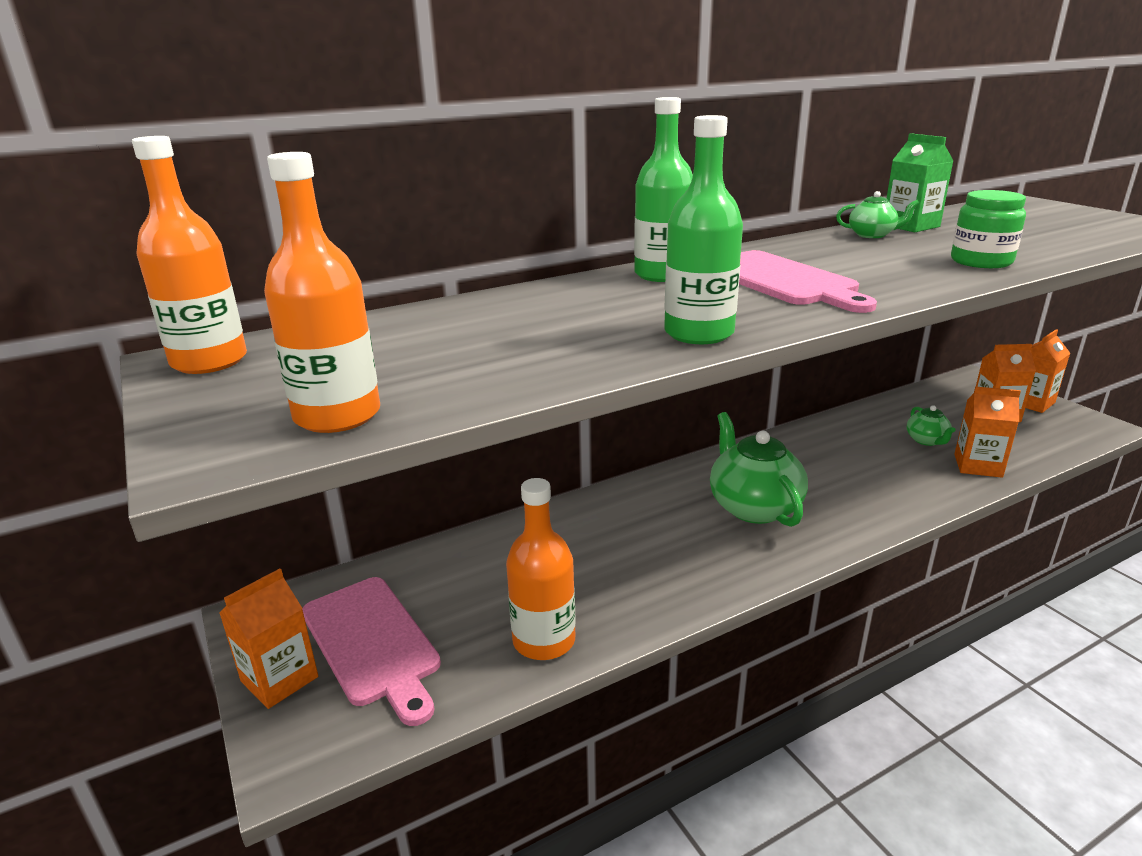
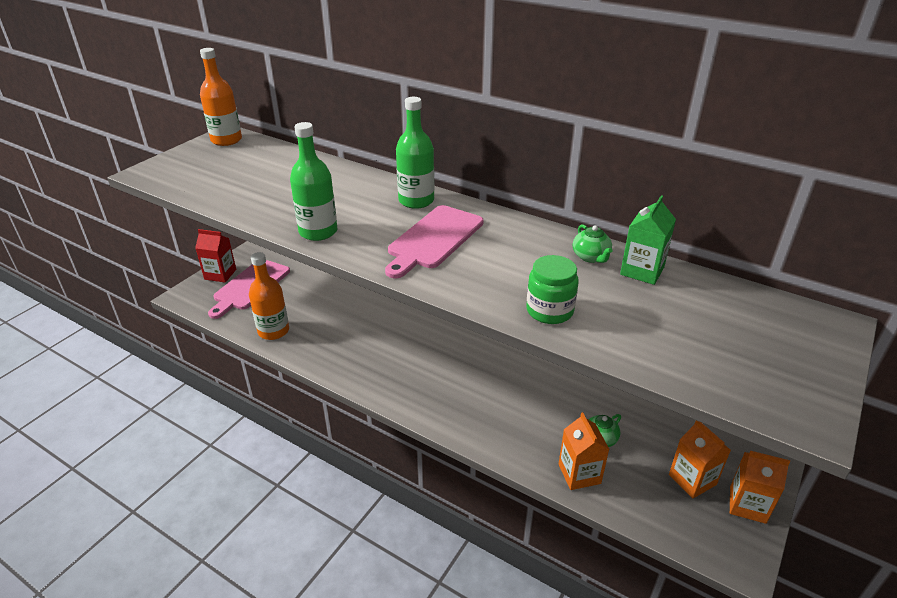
camera: 60 degrees right, 10 degrees up
(279, 679) = (220, 274): orange carton -> red carton
(337, 416) = (185, 181): orange bottle -> none
(753, 507) = (434, 370): green teapot -> none

